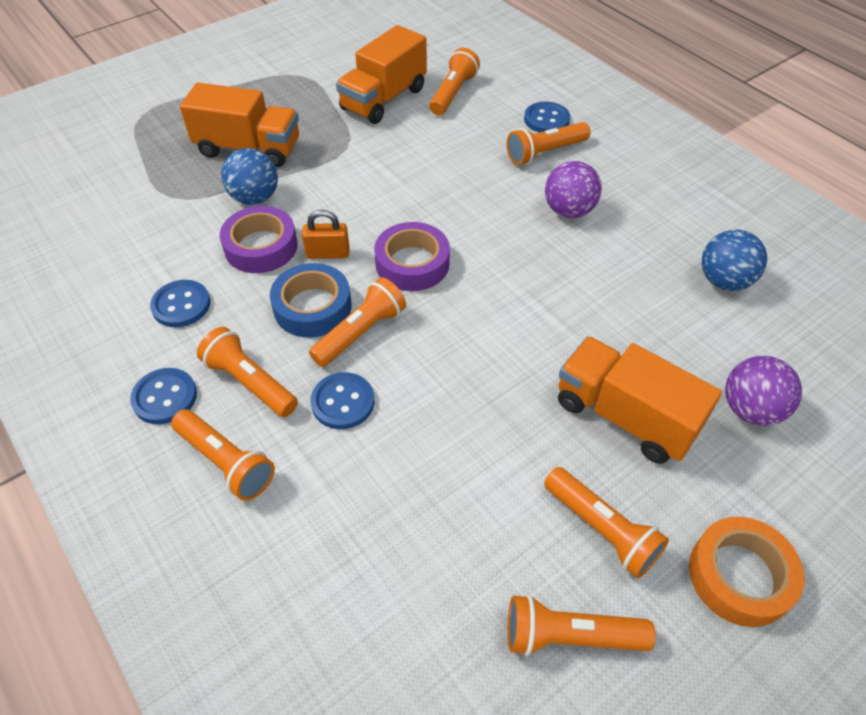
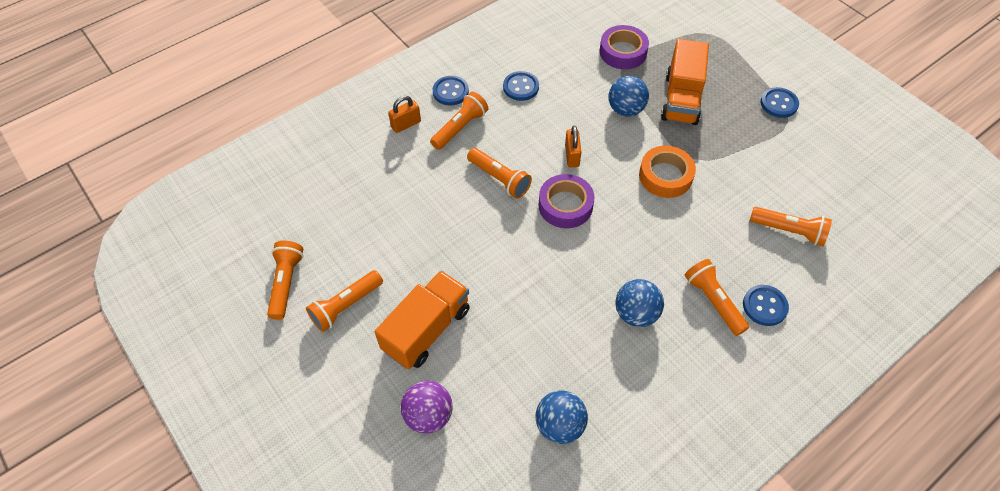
camera: 90 degrees right, 5 degrees up
(226, 462) = (406, 124): orange flashlight -> orange padlock
(261, 246) = (576, 119): purple tape -> purple tape (623, 52)
(312, 307) = (521, 152): blue tape -> none
(343, 402) = (444, 173): blue button -> blue button (779, 104)
(384, 99) = (767, 180): orange truck -> none
(568, 211) = (636, 313): purple ball -> blue ball
(740, 576) = (307, 379): orange tape -> orange tape (665, 176)

